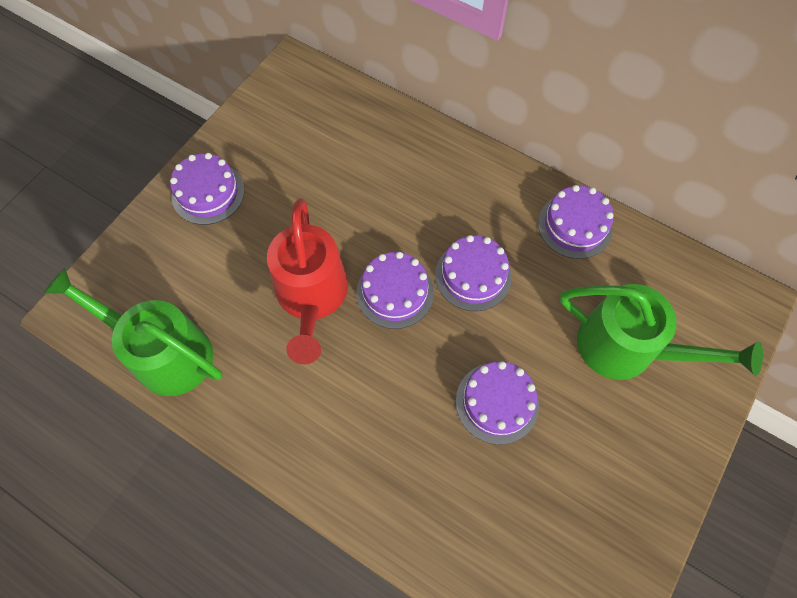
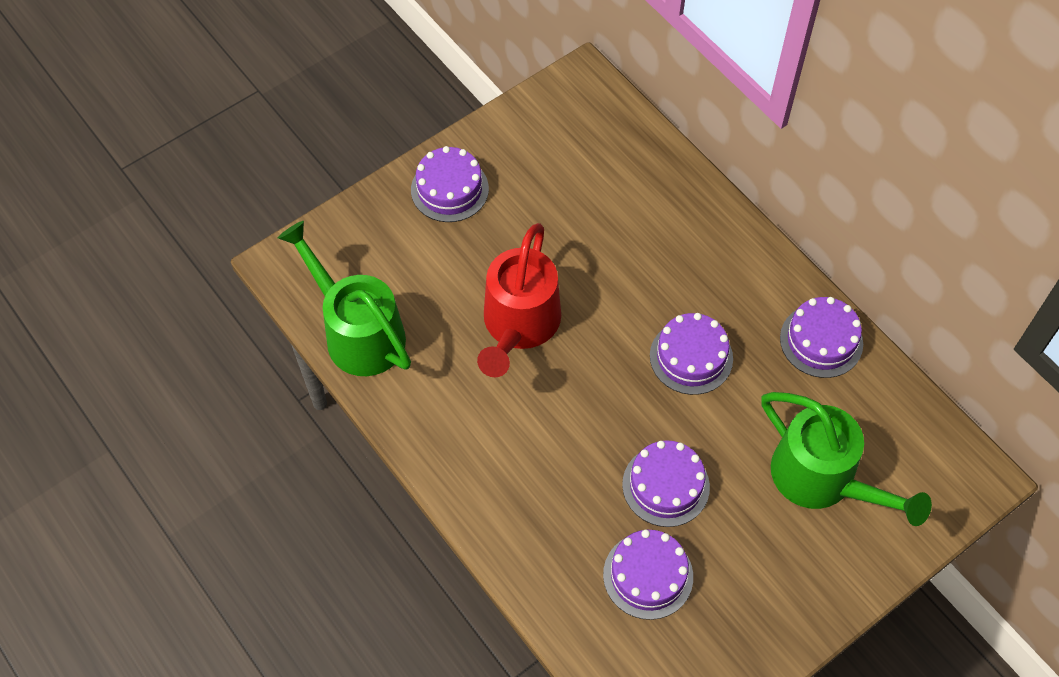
camera: 20 degrees right, 5 degrees down
(395, 292) = (604, 348): purple cake -> purple cake (648, 575)

